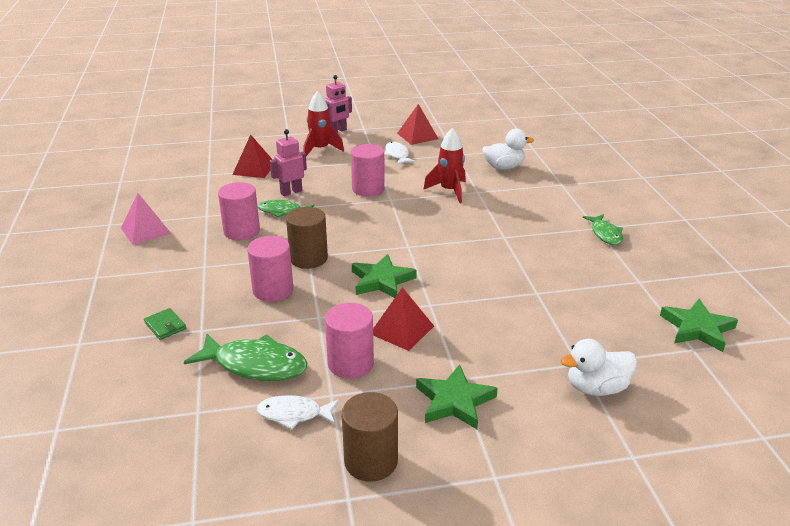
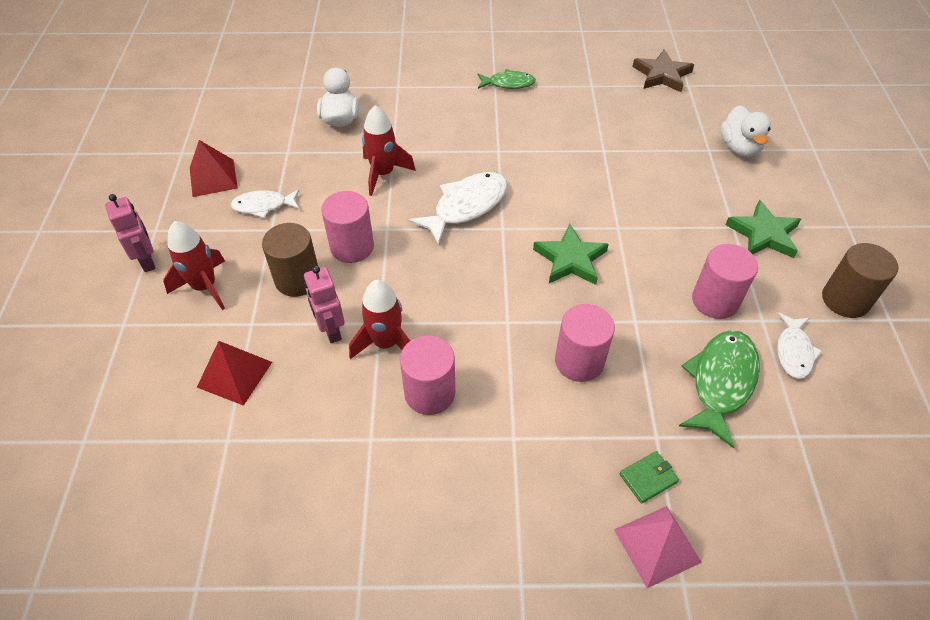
camera: 80 degrees left, 20 degrees up
(145, 230) = (396, 525): pink pyramid -> pink pyramid (657, 546)
(282, 211) = (386, 343): green fish -> red rocket
(308, 258) = (513, 322): brown cylinder -> brown cylinder (297, 279)
(402, 329) = (660, 255): red pyramid -> none
(427, 228) = (466, 206): none -> white fish
(697, 328) = (662, 75): green star -> brown star

